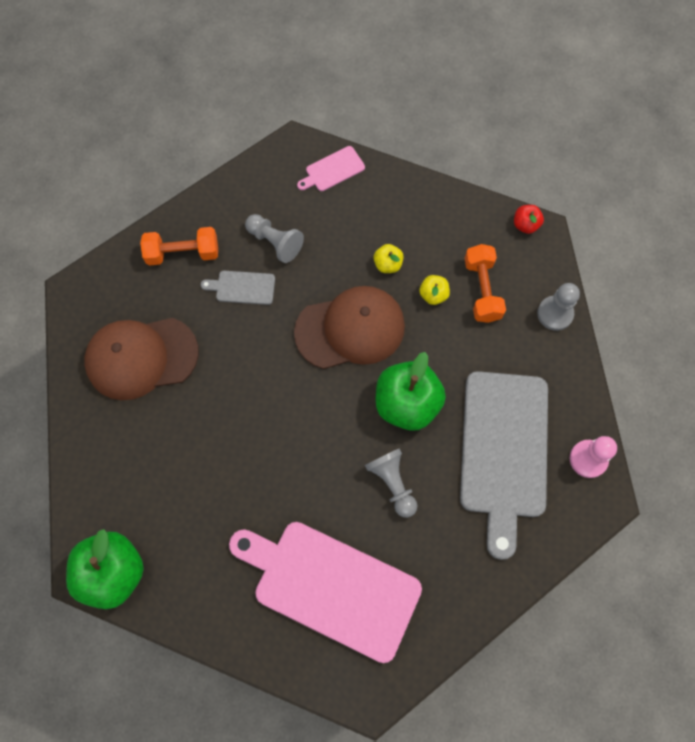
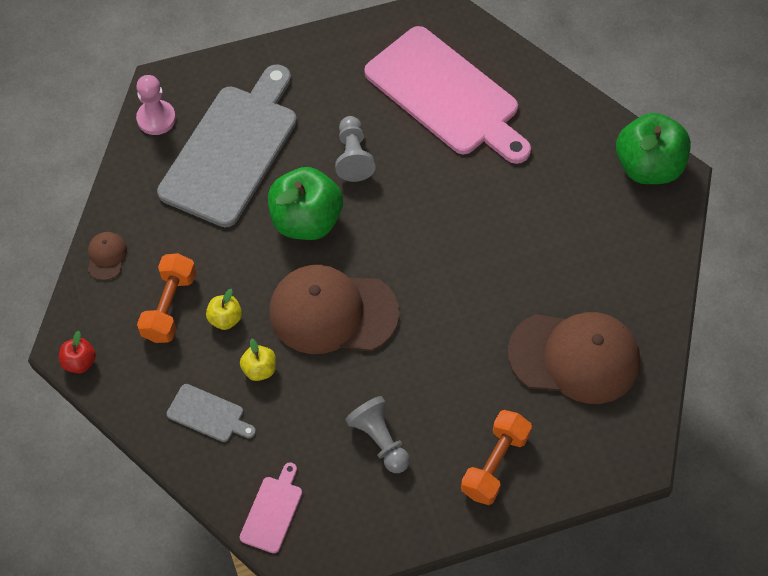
camera: 160 degrees left, 10 degrees down
(183, 253) = (495, 464): orange dumbbell -> orange dumbbell turned 75 degrees counterclockwise
(242, 287) = (436, 398): grey cutting board -> grey cutting board (208, 414)
(332, 170) = (273, 511): pink cutting board -> pink cutting board turned 60 degrees counterclockwise
(555, 314) = (106, 256): grey pawn -> brown cap

